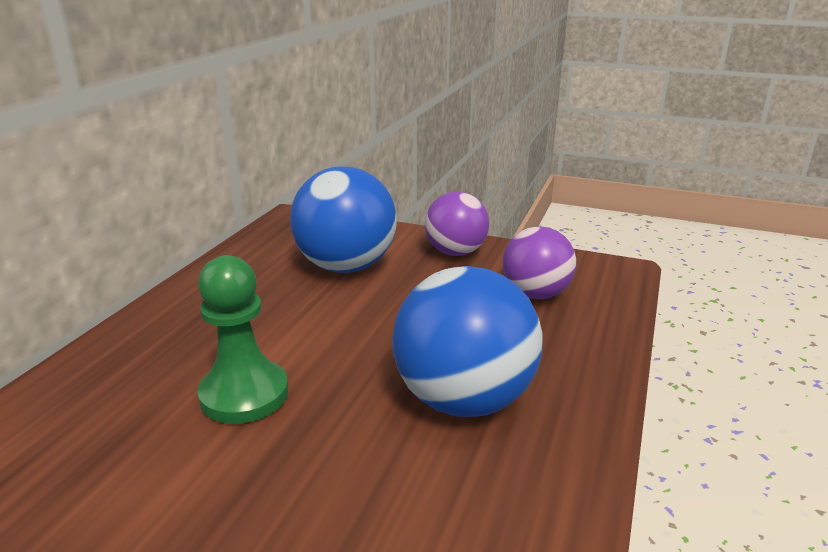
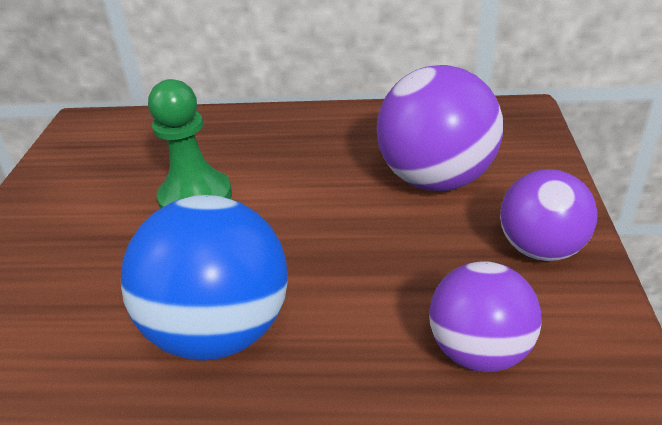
camera: 75 degrees right, 10 degrees up
(346, 267) = (436, 179): blue ball -> purple ball

